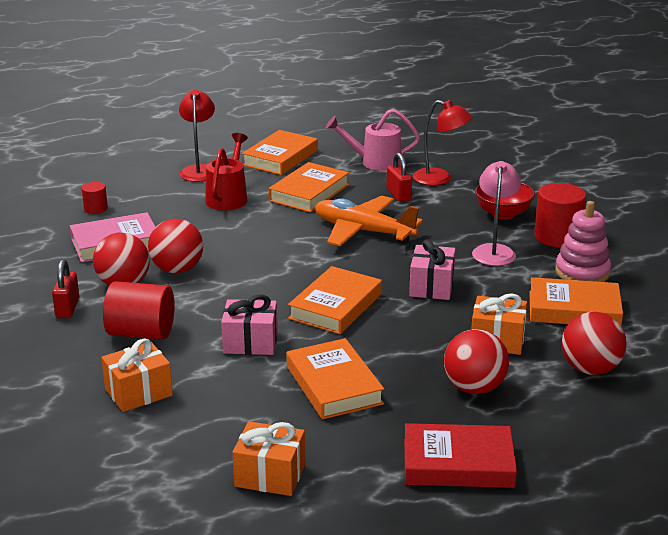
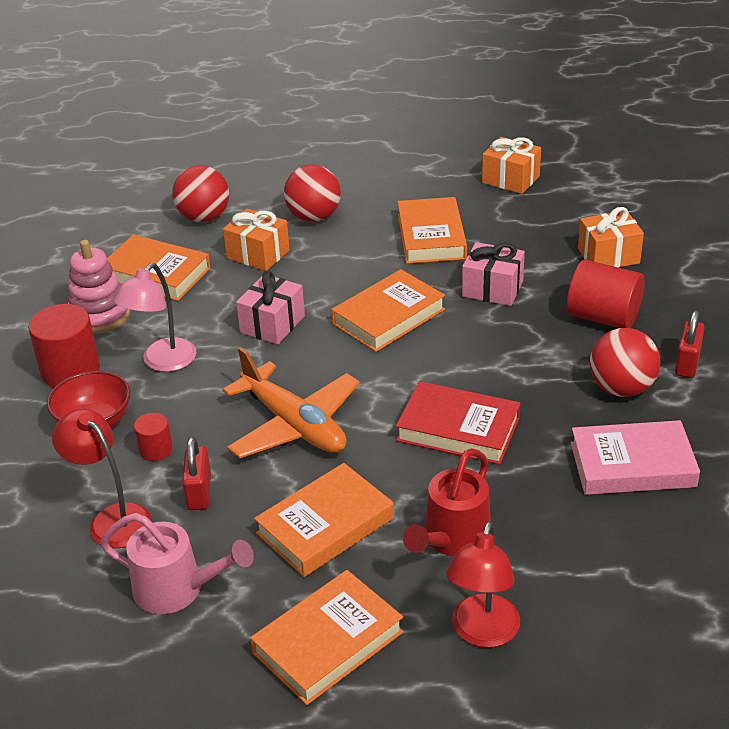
camera: 160 degrees left, 10 degrees up
(96, 209) = (665, 553): red cylinder -> red cylinder (156, 450)
(177, 269) = (553, 401): red ball -> none
(458, 463) = (368, 168): red book -> red book (458, 429)

